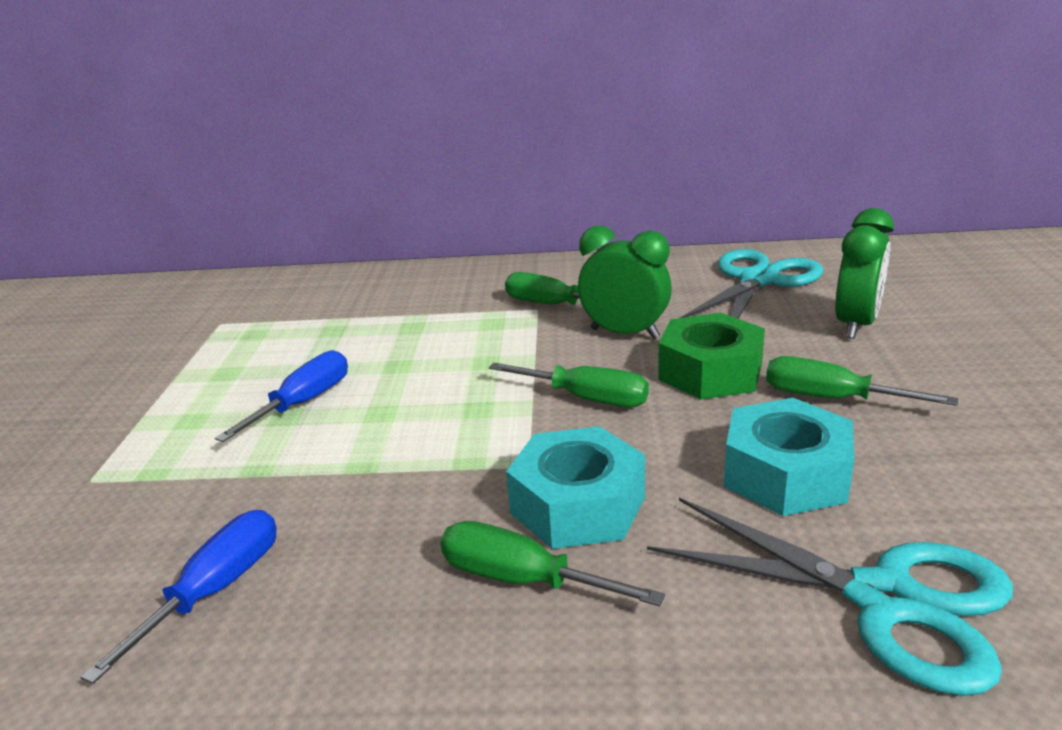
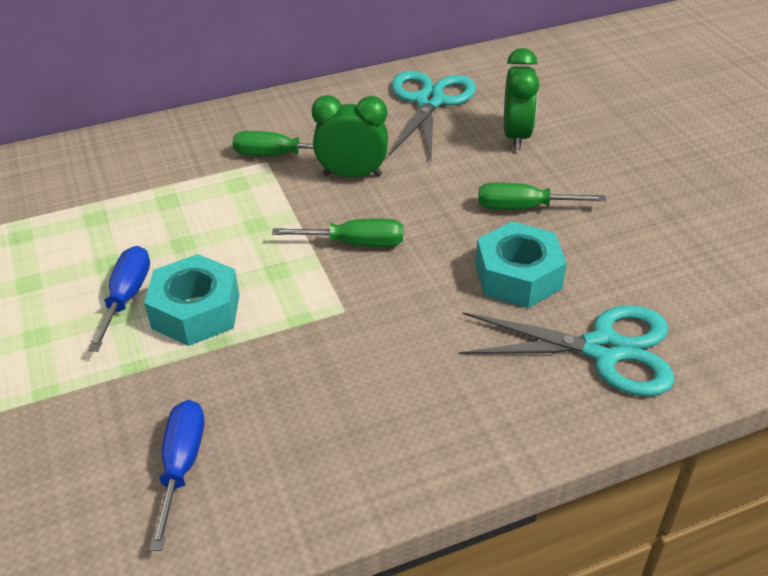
camera: 25 degrees left, 15 degrees up
(522, 579) = (390, 396): green screwdriver -> none
(577, 505) = (396, 333): turquoise nut -> turquoise nut (196, 311)
(710, 372) = (433, 200): green nut -> none

